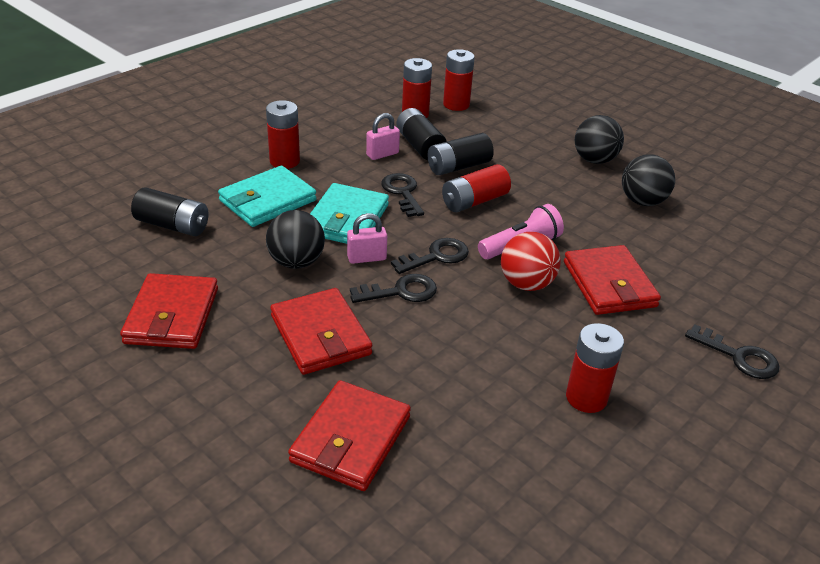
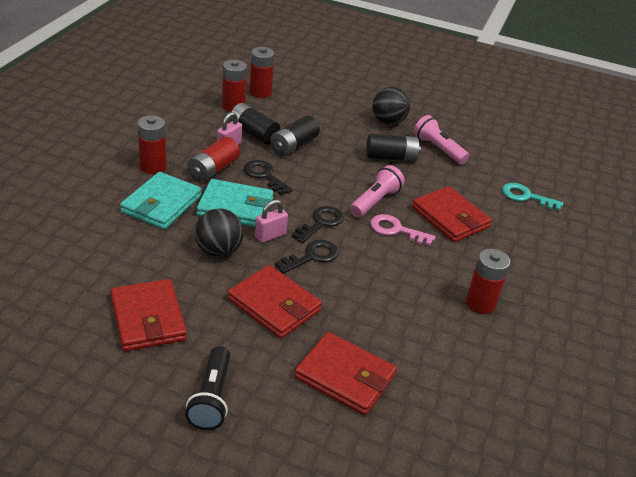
camera: 25 degrees left, 0 degrees up
(172, 225) = (95, 242): black battery -> black battery (391, 158)
(181, 420) = (212, 398): none -> black flashlight
(347, 219) = (235, 207): turquoise wallet -> turquoise wallet turned 75 degrees counterclockwise
(351, 439) = (345, 376): red wallet -> red wallet turned 60 degrees counterclockwise
(474, 201) = (322, 172): red battery -> red battery (213, 169)
(526, 284) = (396, 230): red ball -> pink key
(642, 201) = (438, 149): black ball -> pink flashlight
(734, 280) = (526, 196): none -> turquoise key
(739, 357) = (556, 250): black key -> none

